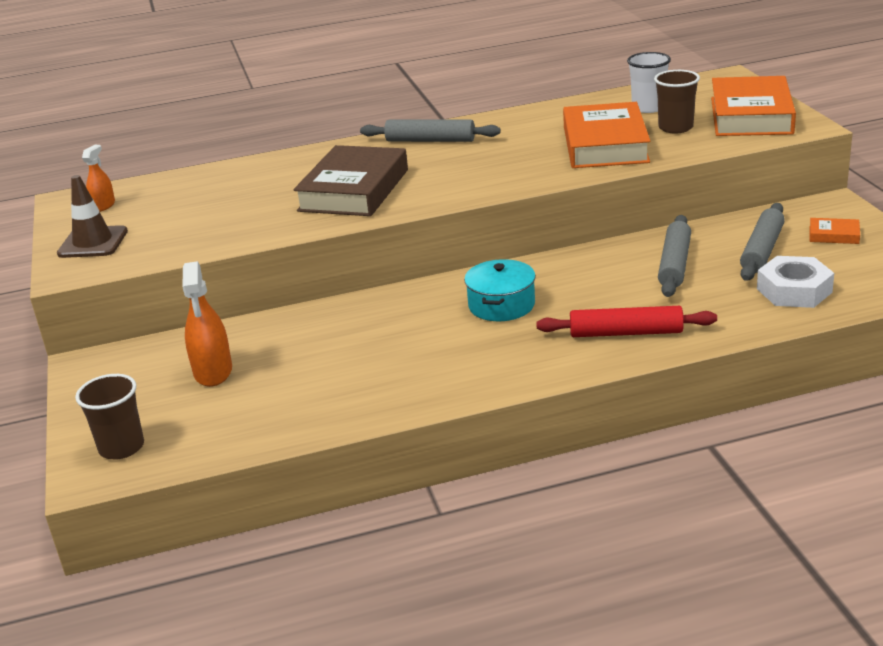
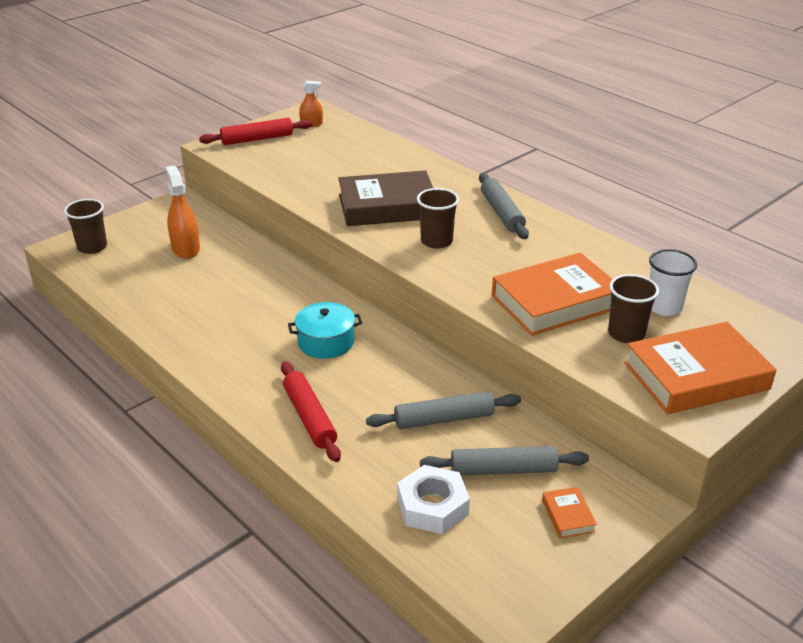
camera: 60 degrees right, 5 degrees up
(93, 243) = (257, 139): brown traffic cone -> red rolling pin
(213, 372) = (186, 249): orange spray bottle -> orange spray bottle turned 105 degrees clockwise
(451, 177) = (436, 241): none -> brown cup

